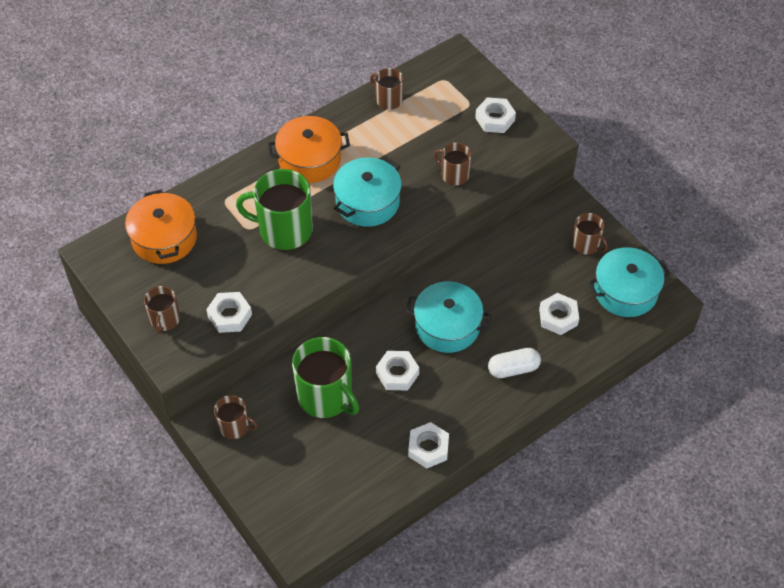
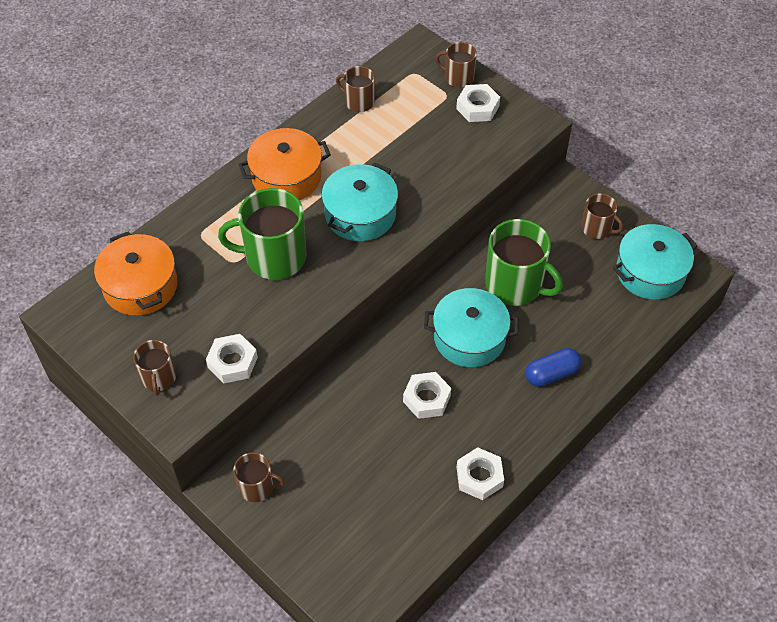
camera: 10 degrees left, 0 degrees up
(326, 396) = (353, 436): green mug -> green mug (515, 285)
(454, 174) = (447, 172): brown mug -> brown mug (458, 78)
(513, 369) = (551, 374): white capsule -> blue capsule
(558, 317) = (586, 310): white nut -> none

